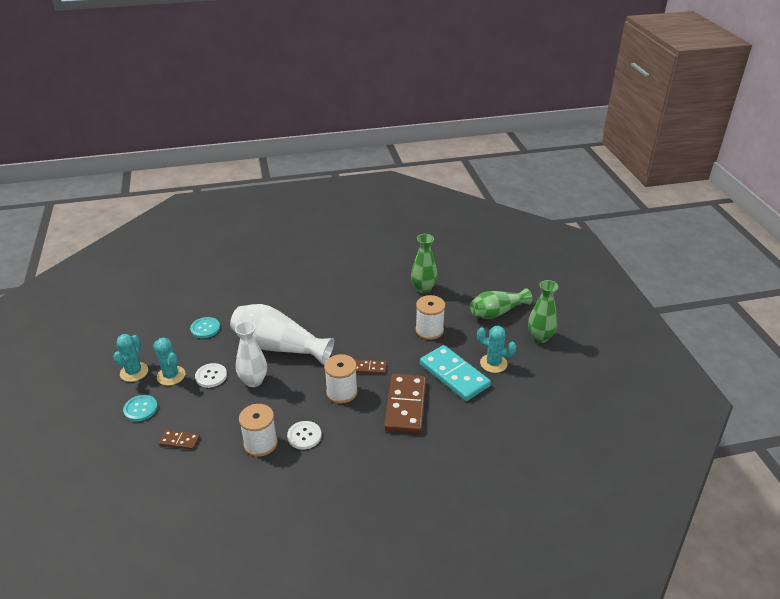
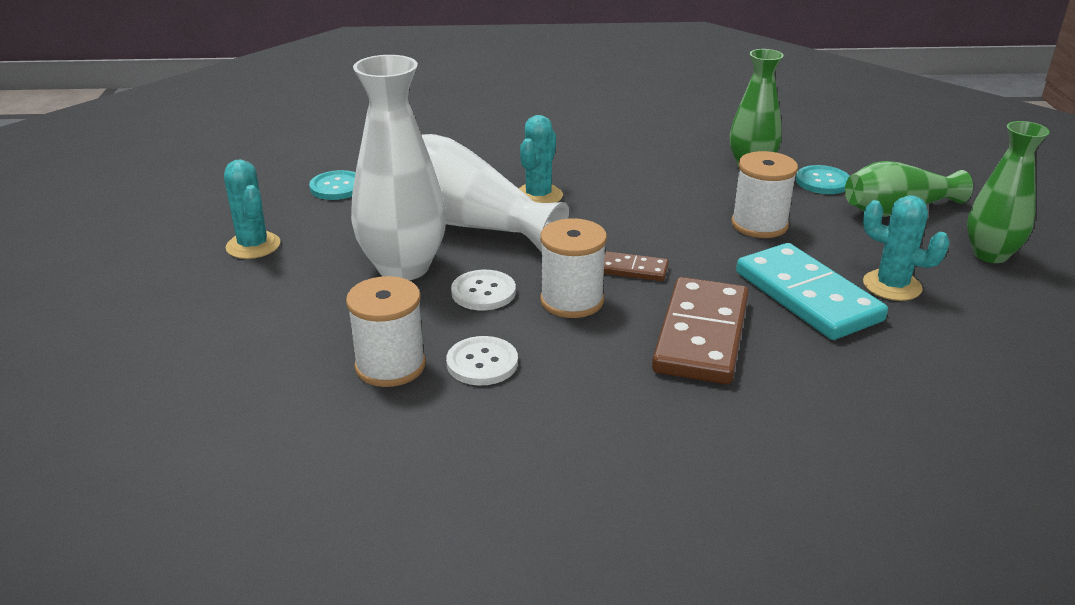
camera: 10 degrees right, 5 degrees down
(134, 372) = (189, 235): turquoise cactus -> turquoise cactus (538, 196)
(140, 409) = (179, 288): turquoise button -> turquoise button (822, 182)
(180, 441) = (233, 344): brown domino -> none
(211, 376) = (326, 253): white button -> white button (483, 292)
(253, 381) = (403, 267): white vase -> white vase, size x1.51

